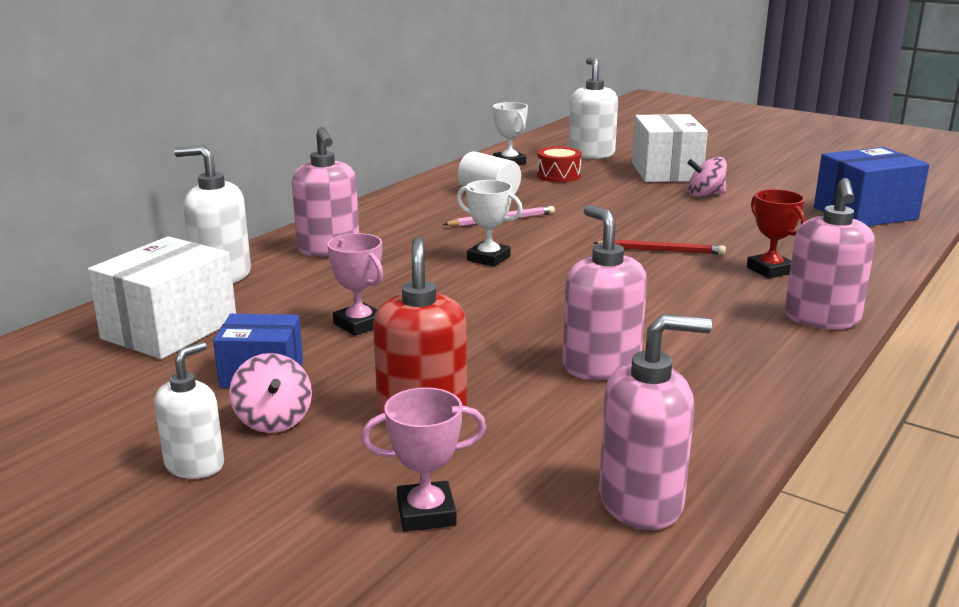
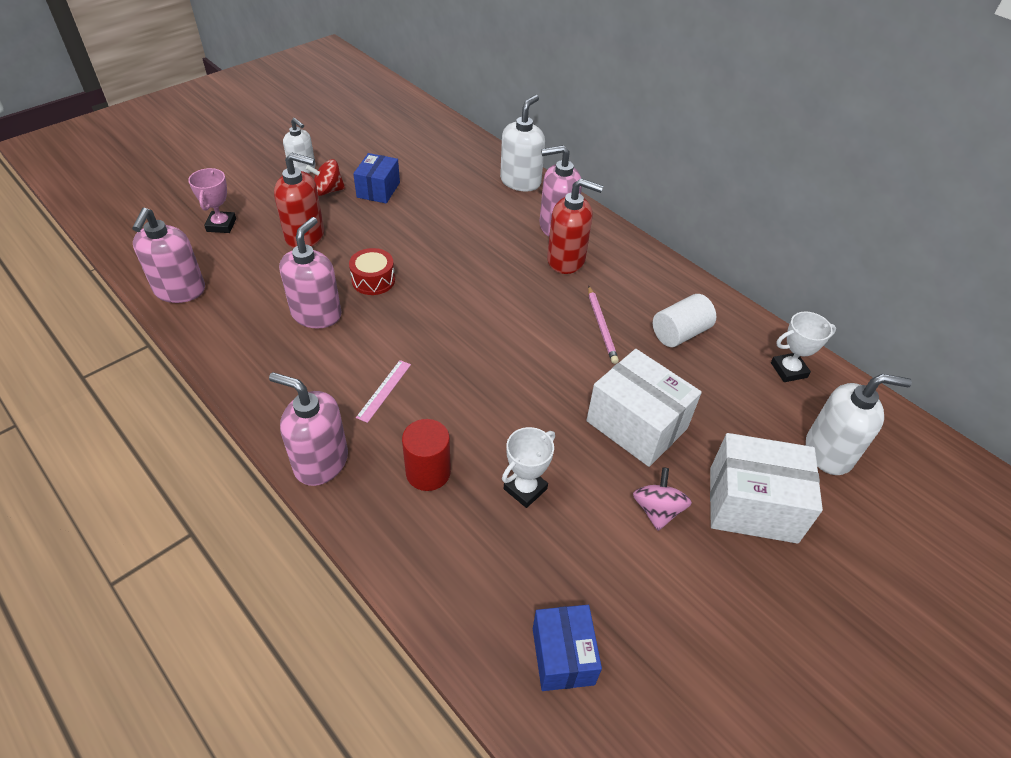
camera: 100 degrees right, 25 degrees up
(169, 329) = (448, 163): white box -> white box (636, 424)
(273, 420) = (328, 191): pink spinning top -> red spinning top
(359, 324) = (423, 227): pink trophy -> none
(396, 240) = (566, 260): none -> red soap dispenser
(488, 258) = (513, 301): white trophy -> white trophy (525, 489)
(558, 175) = (738, 399): red drum -> red drum (373, 280)
(601, 366) = (316, 314): pink soap dispenser -> pink soap dispenser turned 60 degrees counterclockwise
(661, 250) = (499, 411): red pencil -> none
(691, 304) = (384, 390): none -> pink ruler
(770, 270) = (428, 472): red trophy -> red cylinder
(865, 213) = (563, 656): blue box -> blue box, size x0.64

